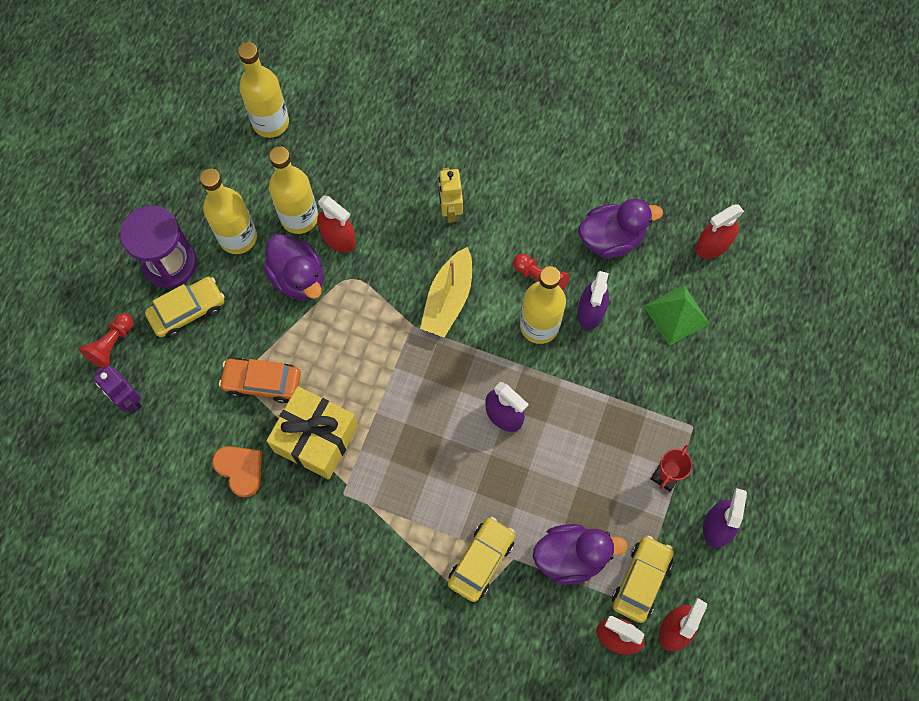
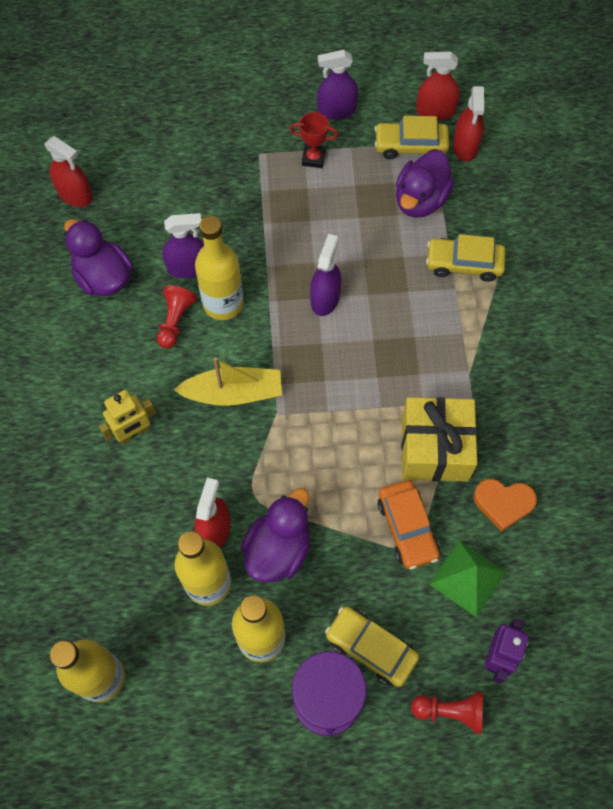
camera: 115 degrees left, 5 degrees down
(240, 470) = (503, 503): orange heart -> orange heart turned 105 degrees counterclockwise
(571, 556) = (420, 200): purple duck -> purple duck turned 120 degrees counterclockwise
(676, 314) = (159, 199): green pyramid -> green pyramid (467, 578)

